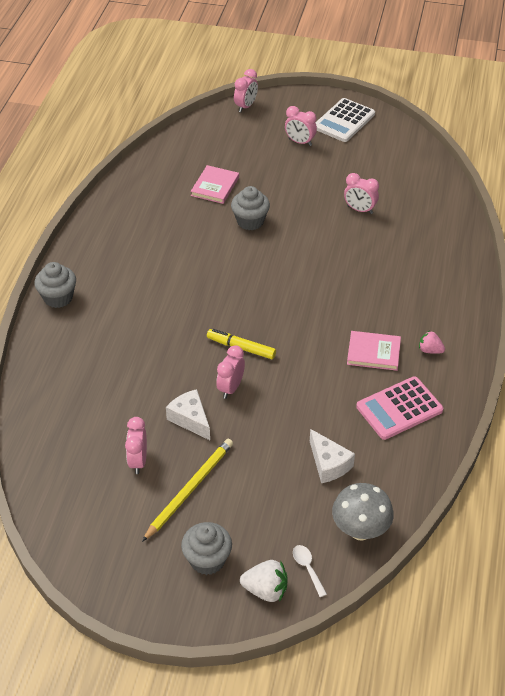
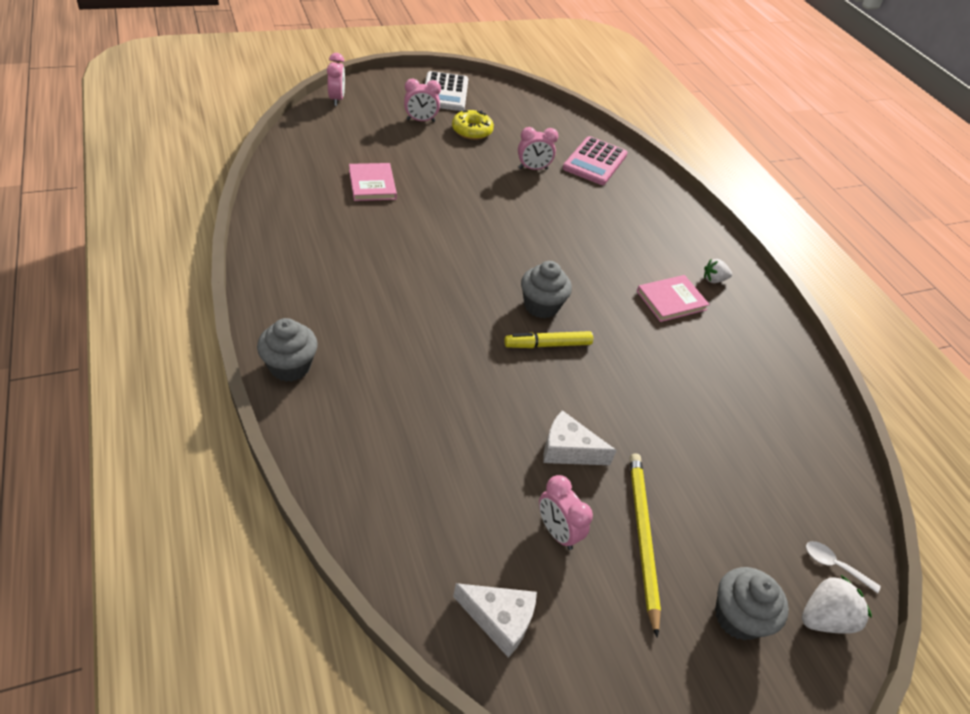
camera: 40 degrees left, 0 degrees up
(231, 388) = (577, 394): pink clock -> none
(250, 221) = (439, 209): grey cupcake -> grey cupcake (541, 306)
(329, 464) = (742, 434): white cheese -> white cheese (499, 620)
(336, 162) = (472, 131): none -> yellow donut
(360, 530) = (834, 493): grey mushroom -> none
(399, 408) = (744, 347): pink calculator -> pink calculator (595, 162)
(430, 350) = (714, 280): pink strawberry -> white strawberry

